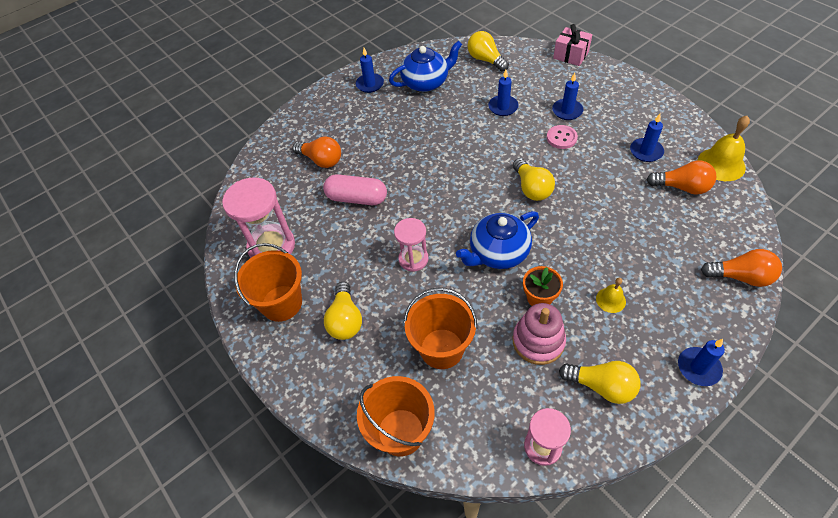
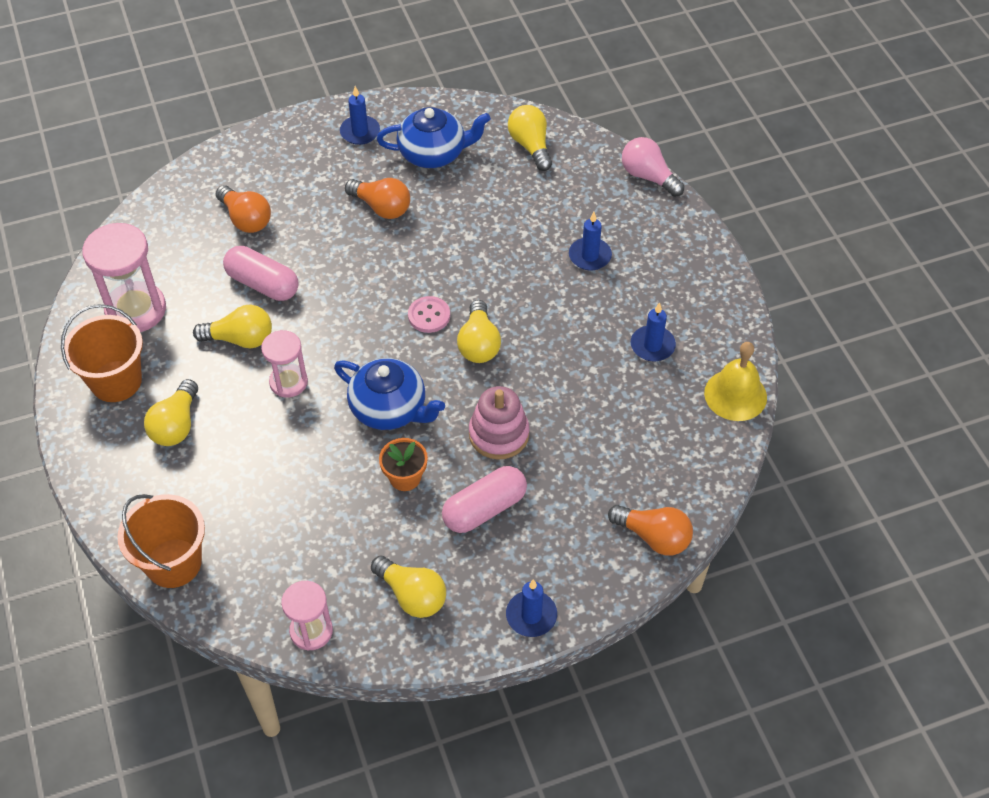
camera: 15 degrees right, 0 degrees up
(361, 241) = (240, 339): none -> yellow light bulb
(441, 348) = (264, 494): orange bucket -> none
(498, 253) = (390, 409): blue teapot -> blue teapot turned 135 degrees counterclockwise
(503, 107) = (511, 222): blue candle -> none
(538, 341) = (373, 524): pink stacking toy -> pink stacking toy (499, 434)
(561, 138) = (558, 291): pink button -> pink button (429, 316)
(571, 55) = (648, 176): pink gift -> pink light bulb
(610, 300) = (484, 509): yellow bell -> pink capsule
(682, 187) = (664, 407): orange light bulb -> orange light bulb (381, 207)

